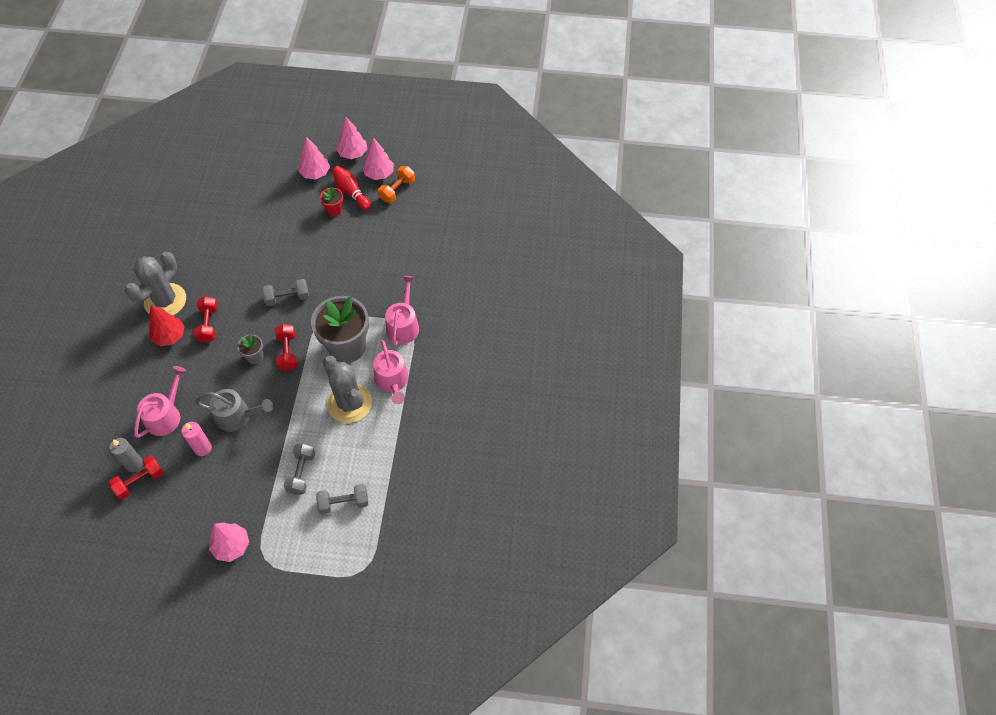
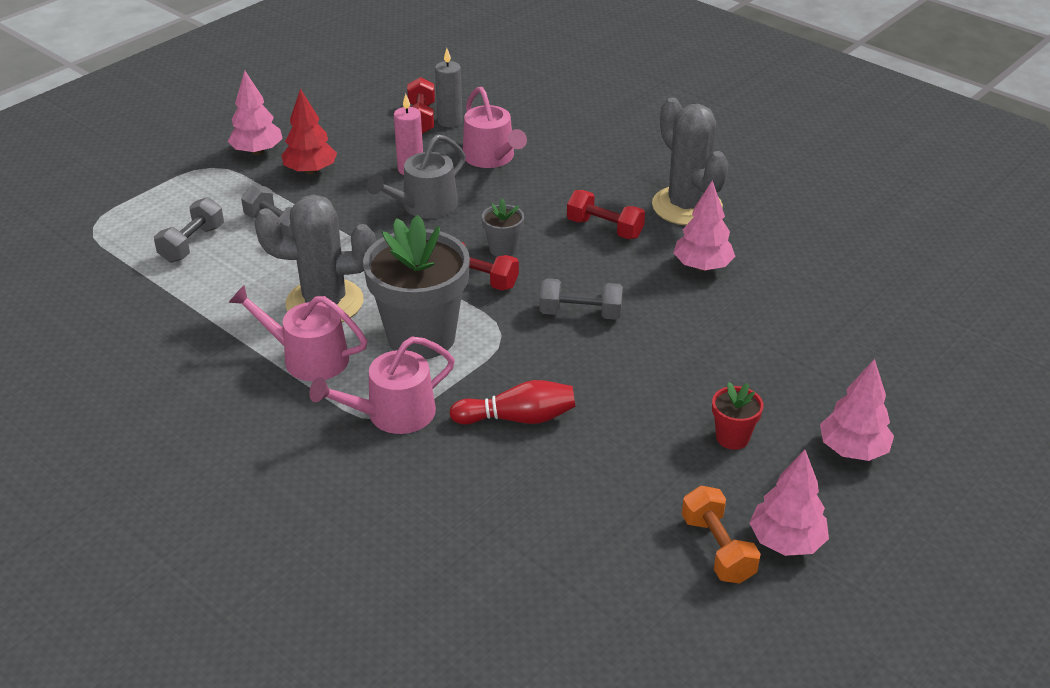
camera: 125 degrees right, 20 degrees down
(170, 336) = (617, 193): red tree -> red tree (310, 171)
(287, 298) = (580, 313): grey dumbbell -> grey dumbbell turned 75 degrees clockwise
(351, 192) = (763, 479): red bowling pin -> red bowling pin (518, 418)
(353, 153) = (876, 527): pink tree -> pink tree (702, 266)
(403, 325) = (393, 414): pink watering can -> pink watering can turned 105 degrees clockwise

